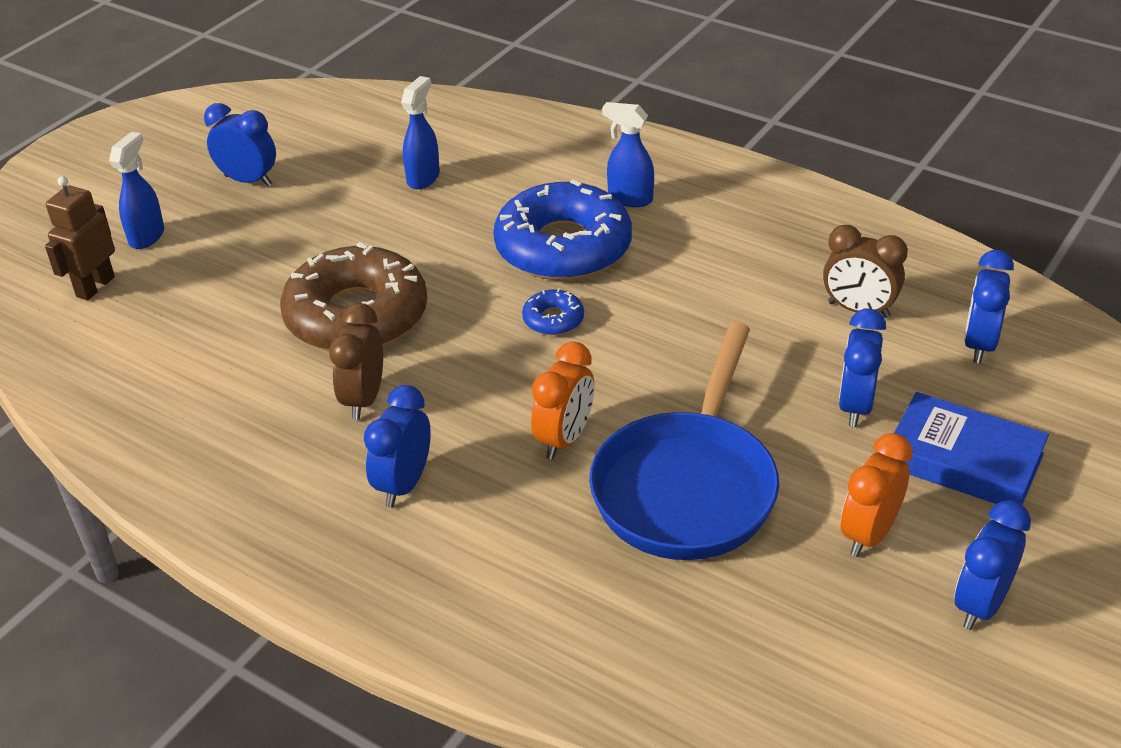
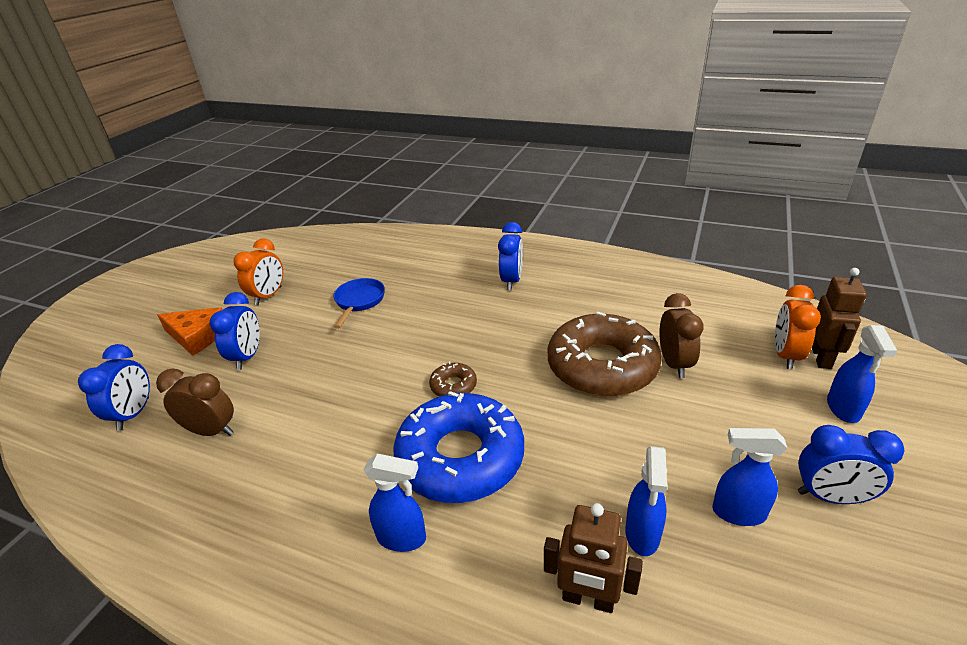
camera: 170 degrees right, 5 degrees down
(334, 181) = (737, 513): none -> blue spray bottle
(363, 399) = (559, 315): brown clock -> brown clock (674, 364)
(489, 152) = (588, 599): none -> brown robot
(553, 319) = (453, 386): blue donut -> brown donut
(564, 439) = (430, 313): orange clock -> orange clock (785, 355)
(687, 487) = (359, 302): blue pan -> blue pan, size x0.51
(963, 460) = (197, 336): blue book -> orange cheese
(980, 605) = (228, 279): blue clock -> none

